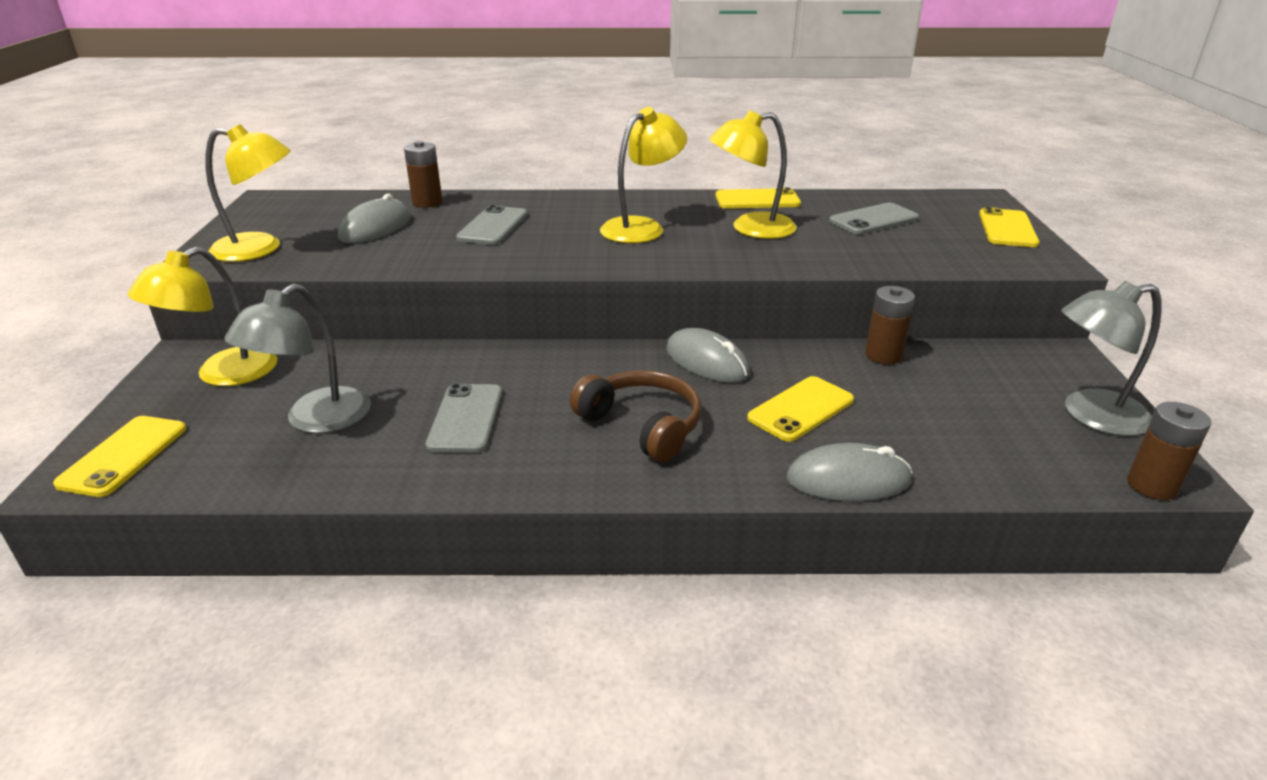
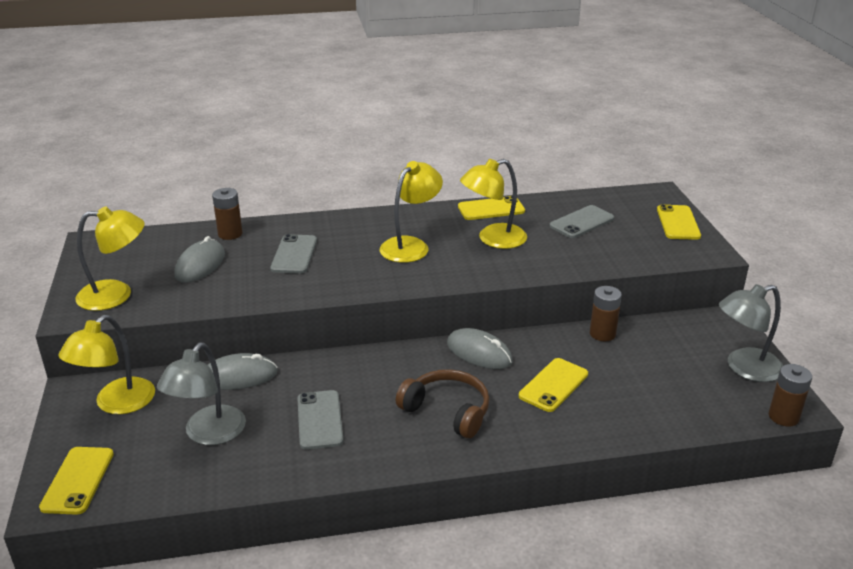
camera: 10 degrees left, 0 degrees up
(848, 480) = (594, 436): grey mouse -> grey mouse (239, 376)

